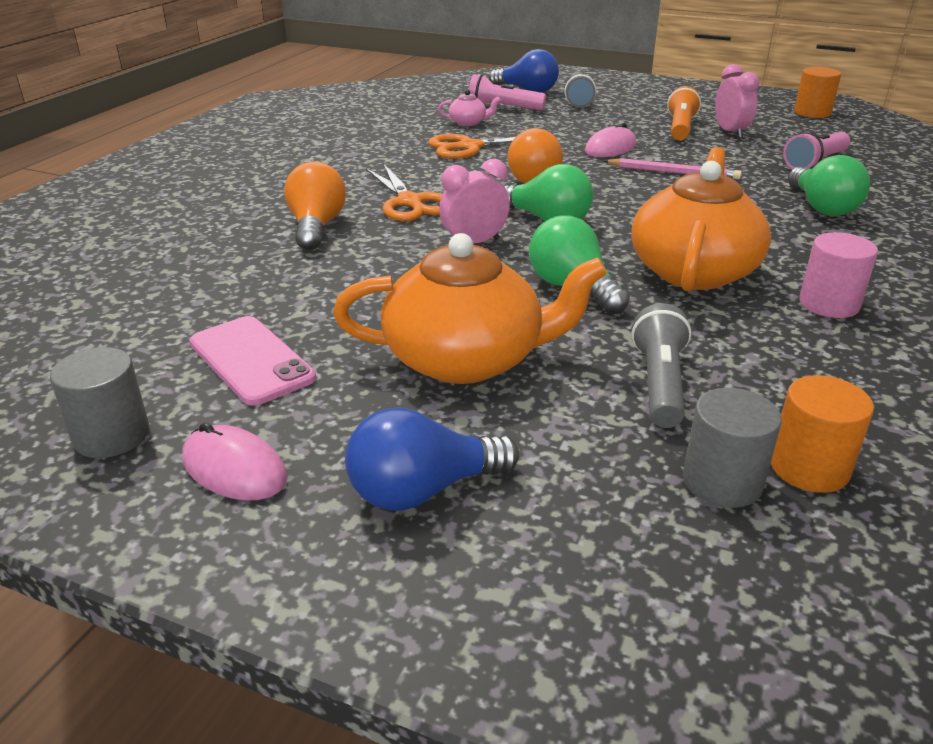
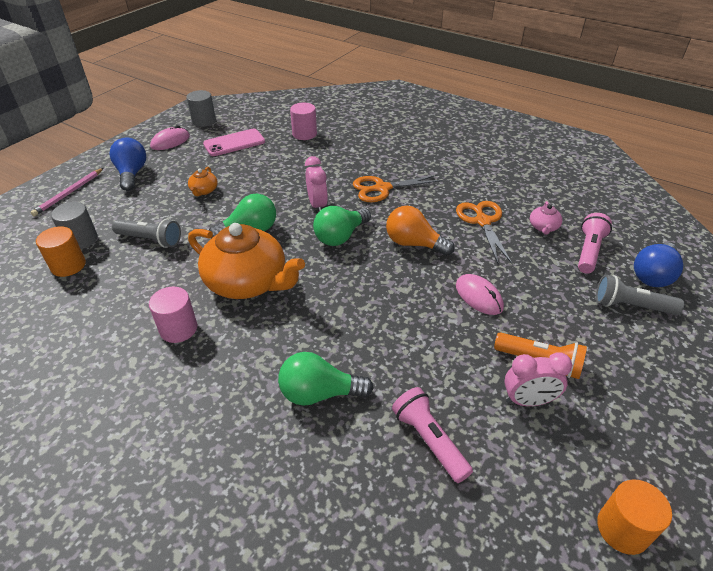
camera: 100 degrees right, 10 degrees up
(217, 282) = (304, 134): none -> pink cylinder
(316, 227) = (356, 158): orange light bulb -> none
(466, 359) = (204, 191): orange teapot -> orange teapot, size x0.42
(673, 172) = (415, 320): pink pencil -> pink pencil (69, 193)

